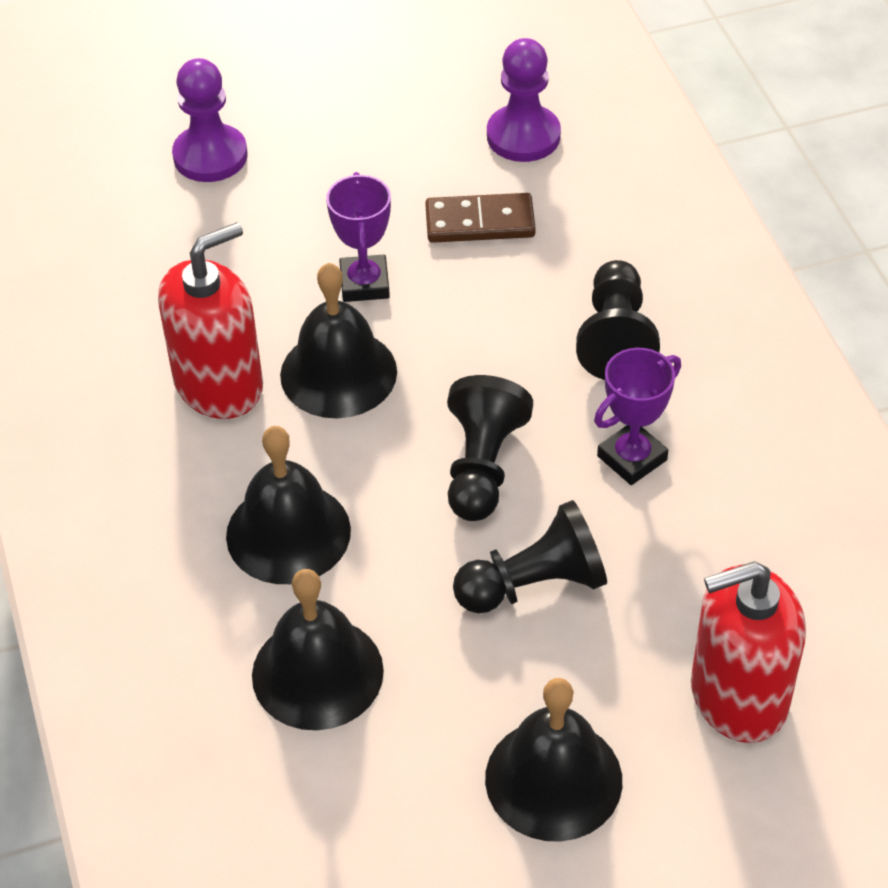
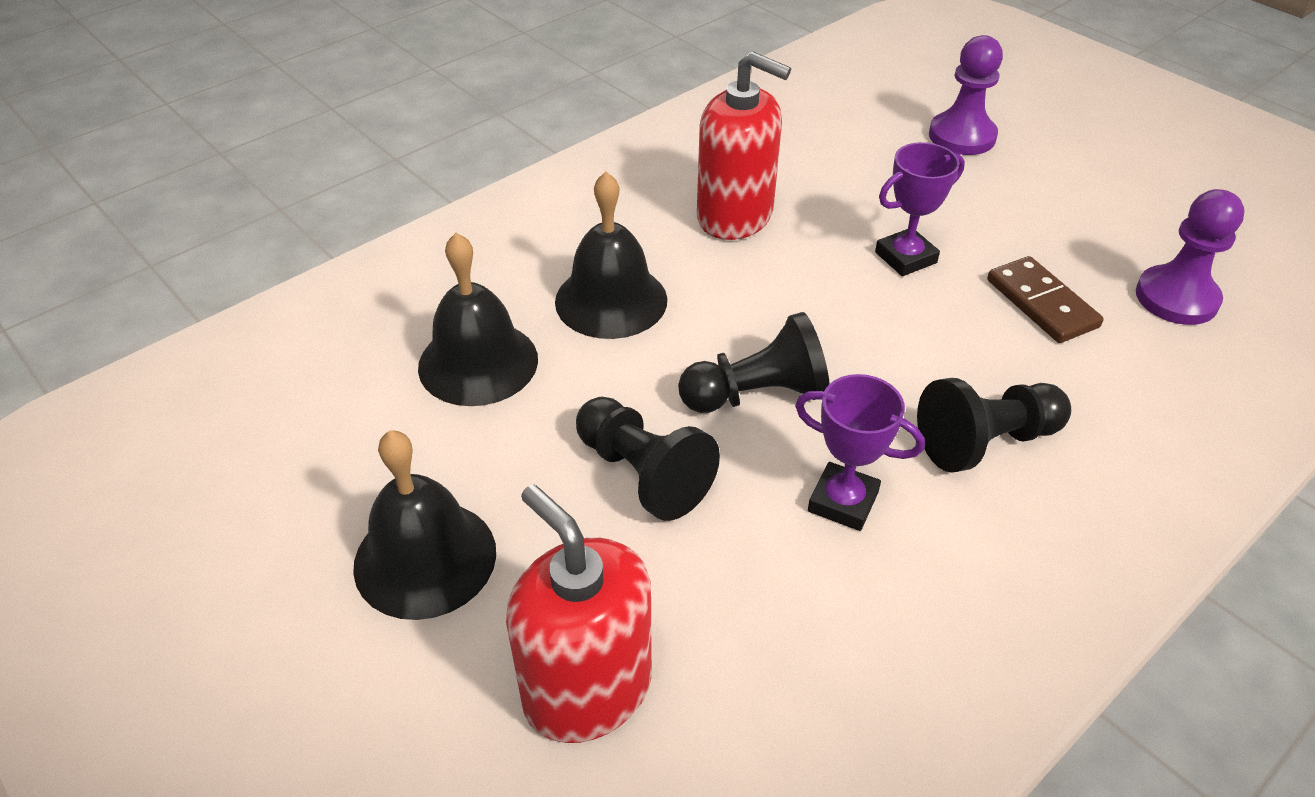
camera: 65 degrees right, 5 degrees down
(338, 373) = (796, 274): black bell -> none

